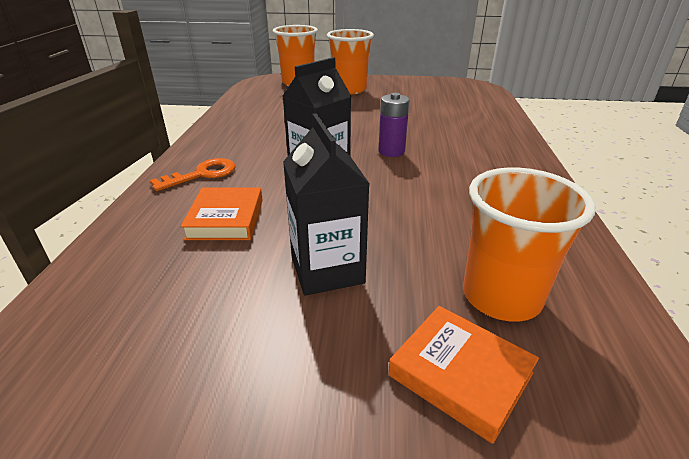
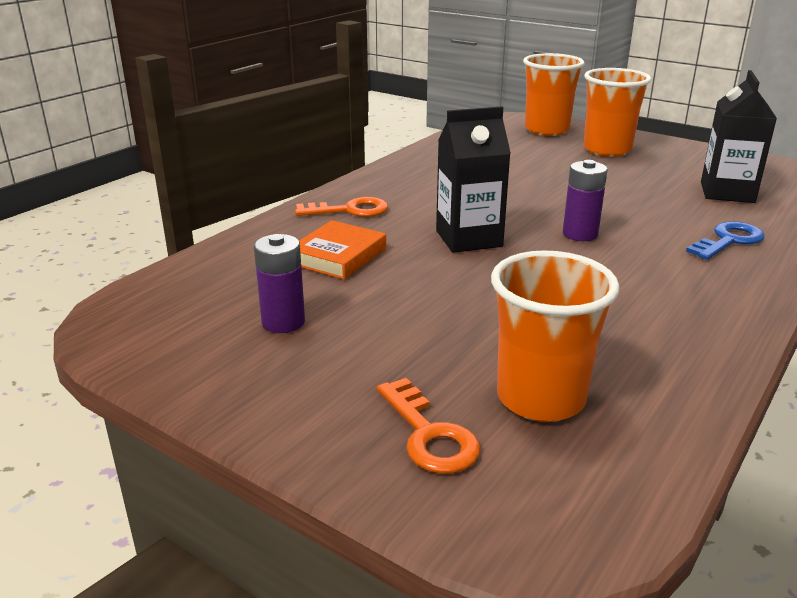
camera: 30 degrees right, 5 degrees down
(227, 304) = (283, 322): none -> purple battery
(327, 270) = (391, 323): black carton -> black carton (727, 192)
(460, 374) = (429, 435): orange book -> orange key
(479, 134) = (728, 240): none -> blue key

